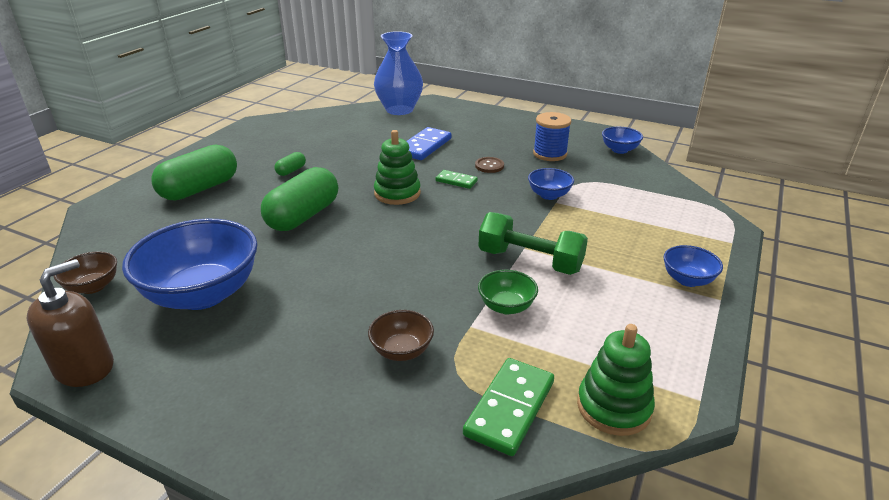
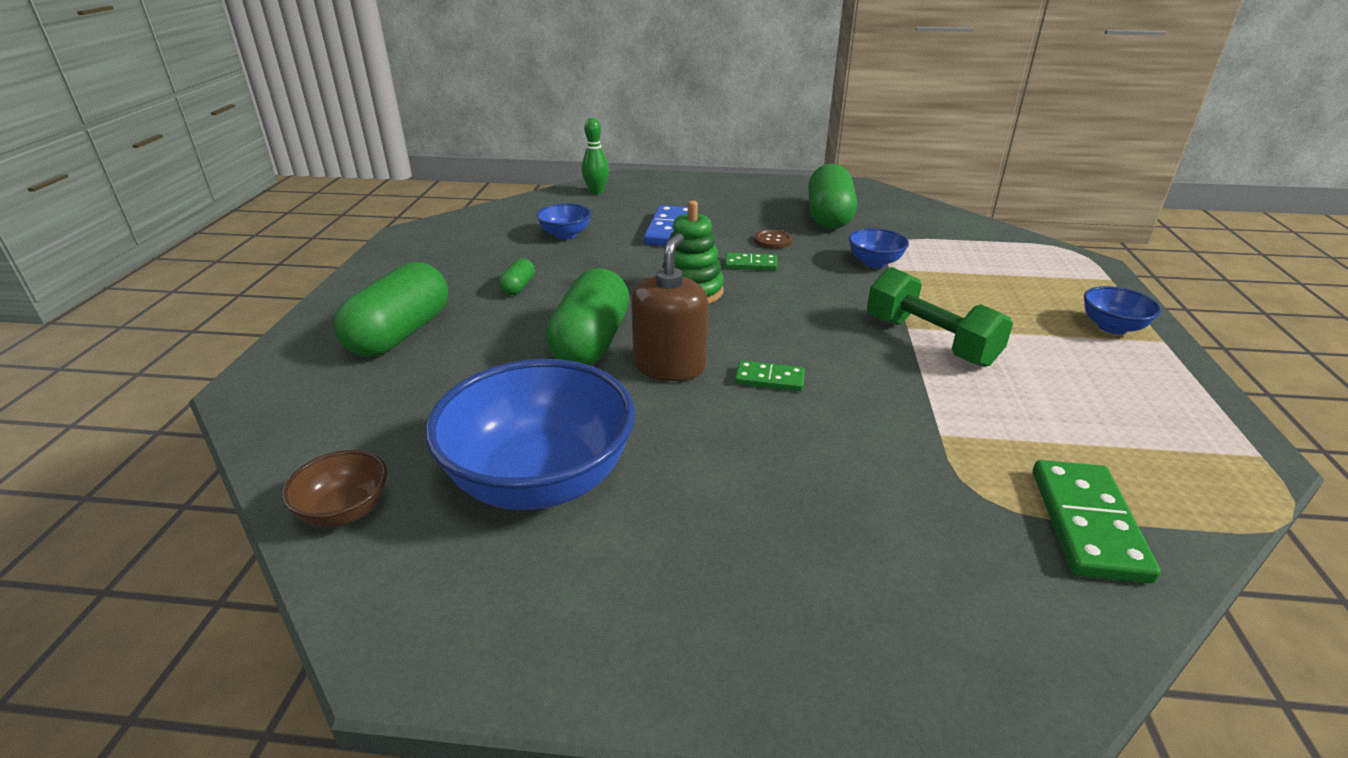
camera: 20 degrees left, 0 degrees up
(84, 367) = (442, 643): brown soap dispenser -> brown soap dispenser (669, 366)
(392, 263) = (769, 379): none -> green domino
(399, 110) = (596, 191): blue vase -> green bowling pin
(402, 351) = (891, 487): brown bowl -> none
(506, 306) = (958, 400): green bowl -> none
(530, 261) = (930, 341): green dumbbell -> green dumbbell turned 45 degrees clockwise
(550, 154) = (829, 217): blue spool -> green capsule
(613, 407) = (1191, 489): green stacking toy -> none
(619, 150) = (900, 201): blue bowl -> blue bowl (565, 235)

